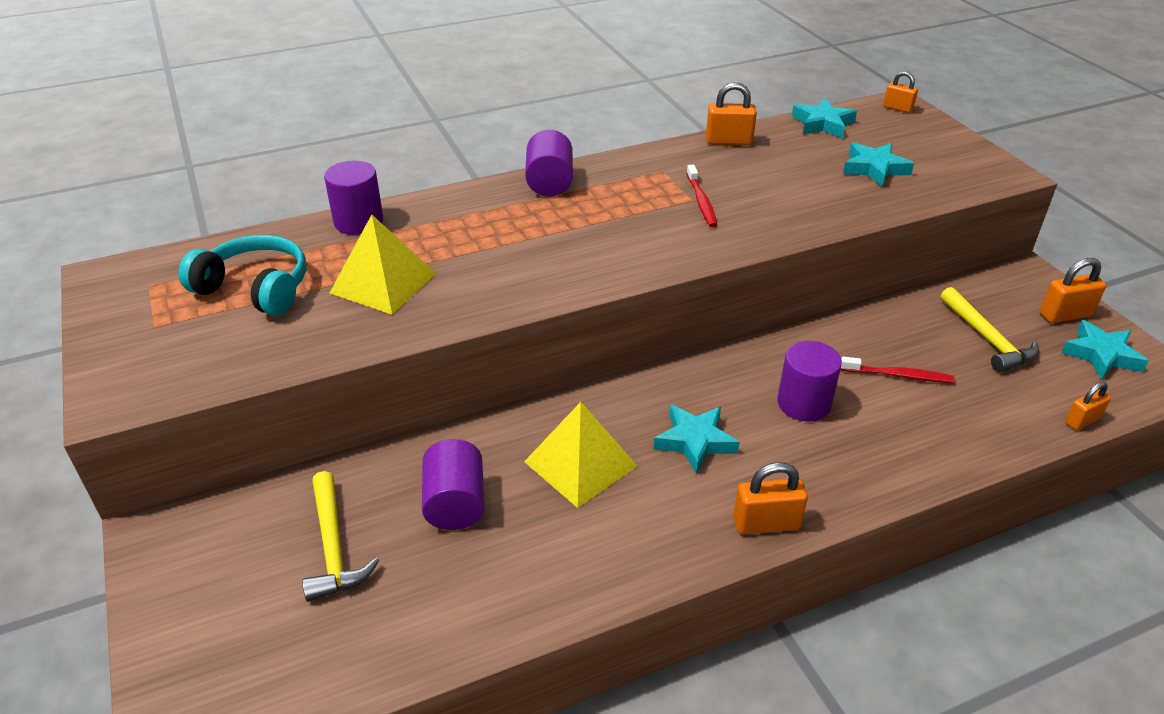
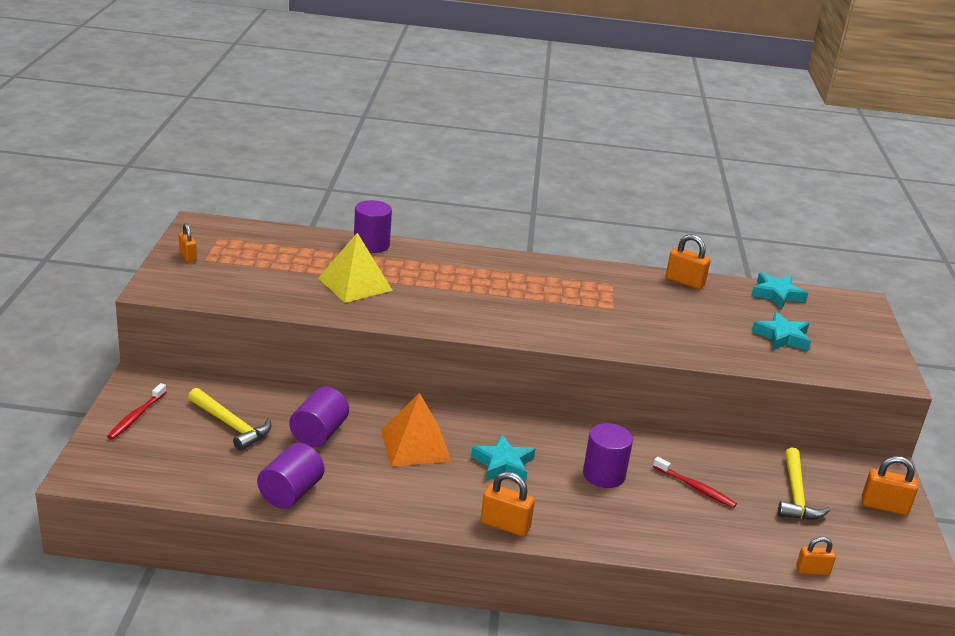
camera: 25 degrees right, 10 degrees down
(255, 288) = (277, 260): turquoise headphones -> none
(334, 547) = (231, 425): yellow hammer -> yellow hammer turned 60 degrees counterclockwise
(550, 183) = (521, 264): purple cylinder -> purple cylinder (291, 493)
(580, 464) = (415, 445): yellow pyramid -> orange pyramid
(701, 202) = (618, 312): red toothbrush -> red toothbrush (136, 416)
(897, 108) = (856, 305): orange padlock -> orange padlock (188, 256)
(1101, 355) = (883, 541): turquoise star -> none

